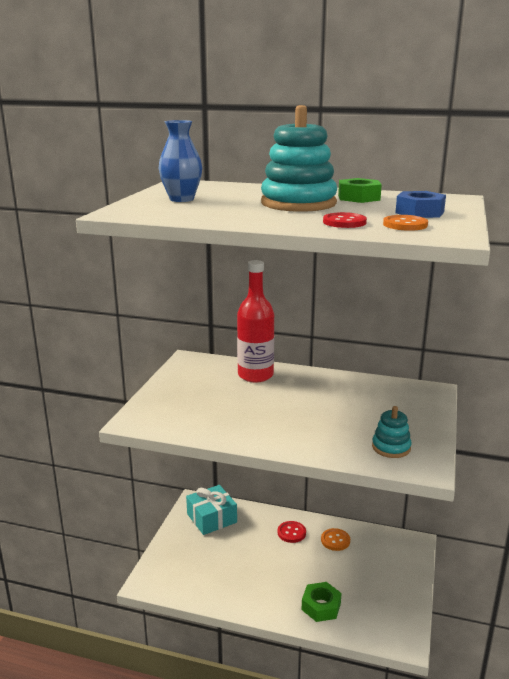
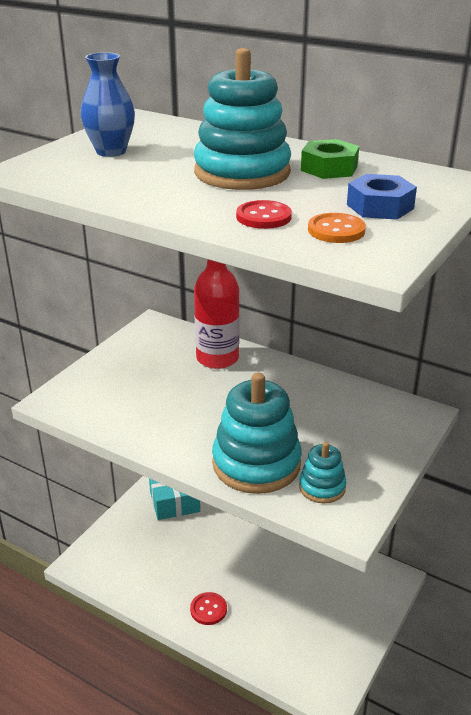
camera: 15 degrees right, 10 degrees up
(291, 533) = (255, 536): red button -> red button (208, 609)
(321, 606) = (252, 632): green nut -> none
(331, 440) = (256, 464): none -> turquoise stacking toy
(335, 540) = (301, 556): orange button -> none

